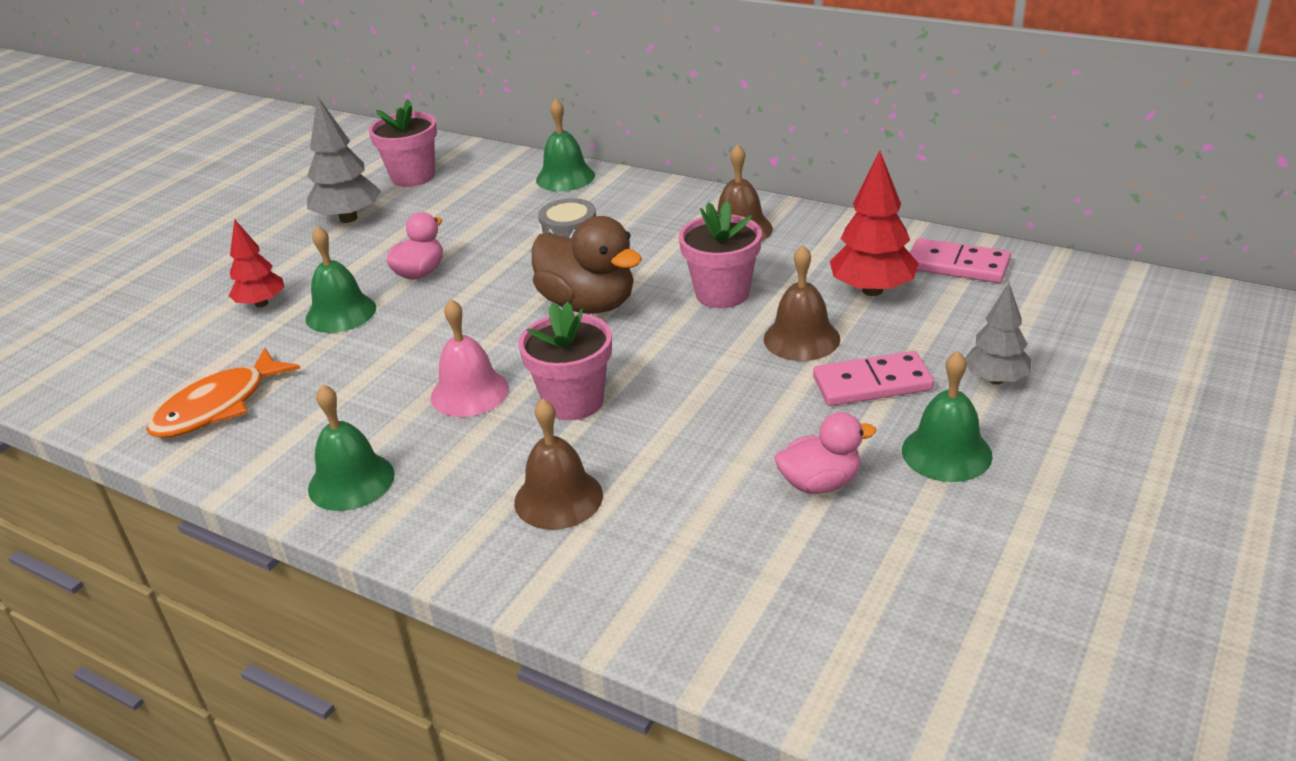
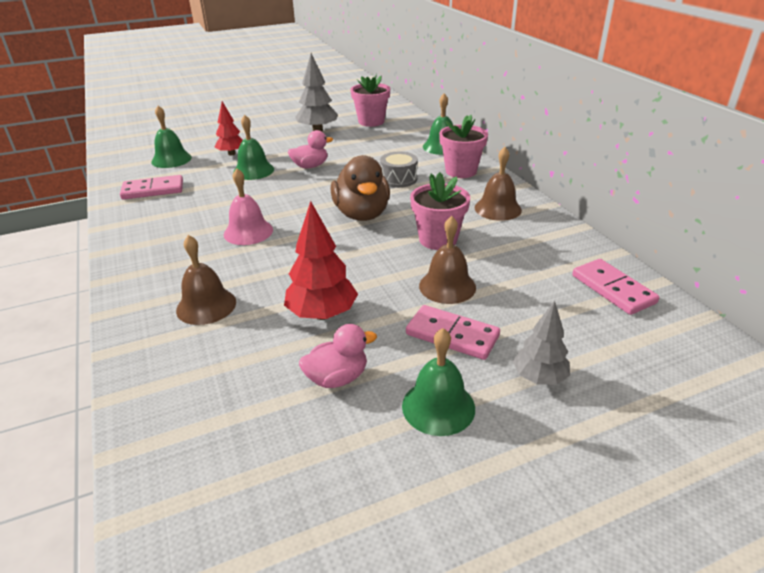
camera: 35 degrees right, 0 degrees up
(218, 406) = (153, 190): orange fish -> pink domino
(351, 481) = (145, 248): green bell -> green bell (171, 159)
(573, 401) = (284, 260): pink flower pot -> pink flower pot (461, 171)
(820, 483) = (337, 378): pink duck -> pink duck turned 45 degrees counterclockwise
(872, 290) = (531, 278): red tree -> red tree (322, 314)

